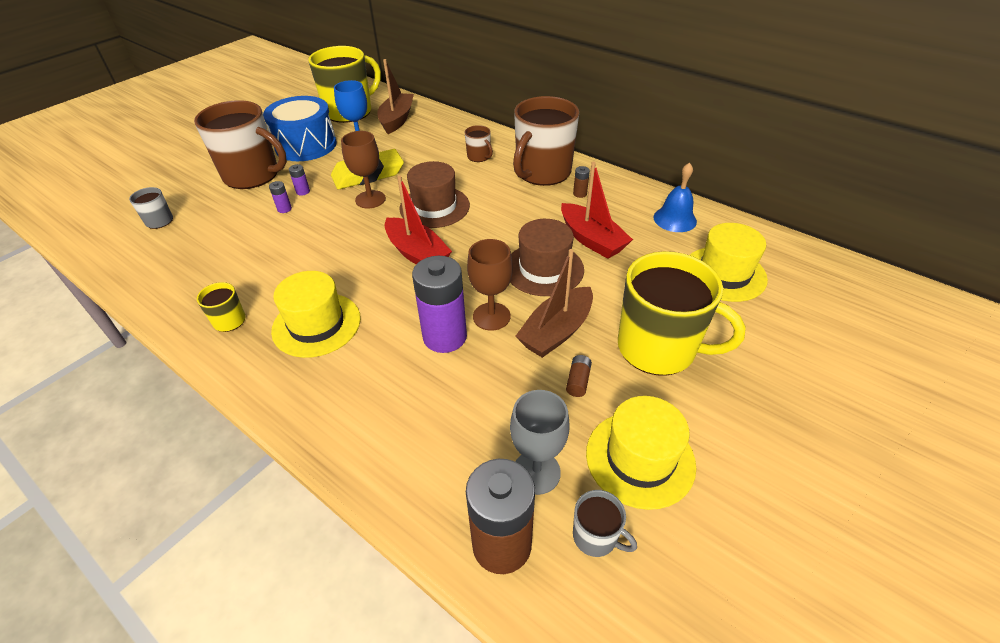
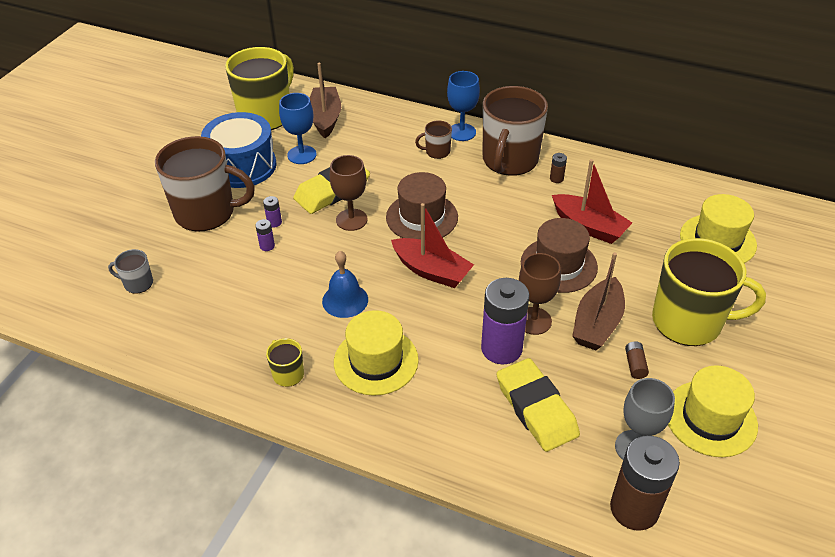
camera: 15 degrees left, 0 degrees up
(448, 404) = (536, 408): none -> yellow eraser
(479, 157) = (437, 151): brown mug -> brown mug turned 135 degrees clockwise
(510, 145) = (461, 132): none -> blue goblet
(595, 536) = (701, 485): grey mug -> none
(675, 219) = (655, 192): blue bell -> blue bell (345, 300)

